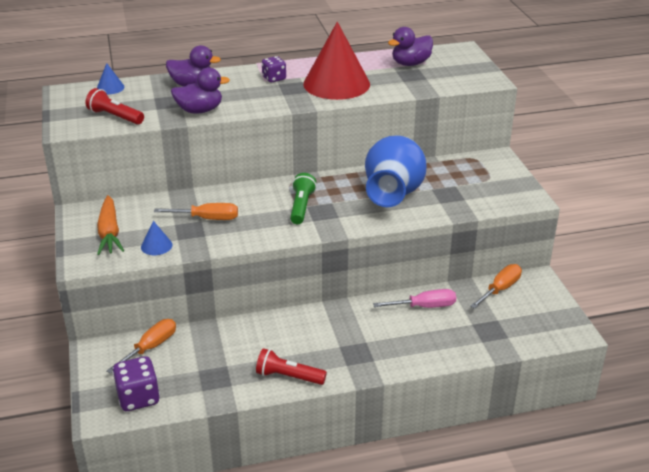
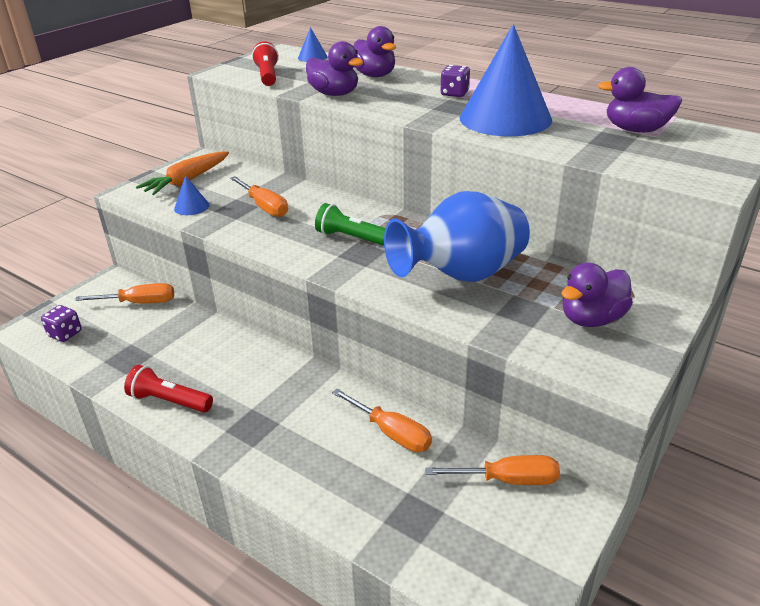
camera: 50 degrees right, 0 degrees up
(138, 398) = (65, 334): purple dice -> purple dice, size x0.63
(288, 376) = (169, 401): red flashlight -> red flashlight turned 45 degrees counterclockwise
(301, 206) = (353, 238): green flashlight -> green flashlight turned 120 degrees counterclockwise
(336, 84) = (505, 118): red cone -> blue cone
(424, 306) = (391, 433): pink screwdriver -> orange screwdriver
(480, 181) = (591, 319): none -> purple duck

